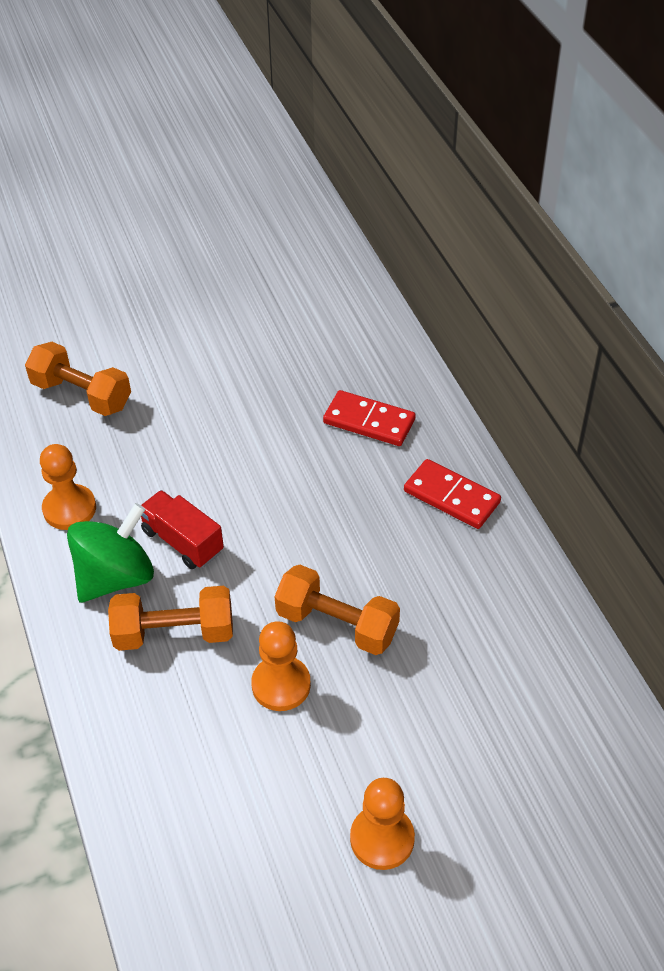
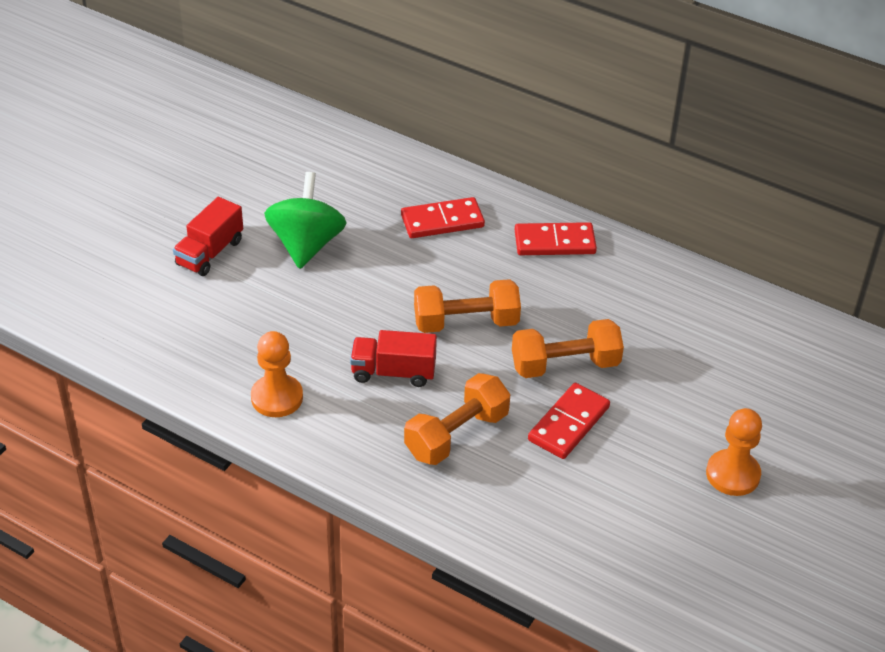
camera: 40 degrees left, 5 degrees down
(81, 394) = (189, 312): orange dumbbell -> orange dumbbell (466, 322)
(115, 577) = (369, 423): green spinning top -> green spinning top (306, 245)
(150, 350) = (210, 252): none -> red truck
(281, 685) = (569, 424): orange pawn -> red domino

